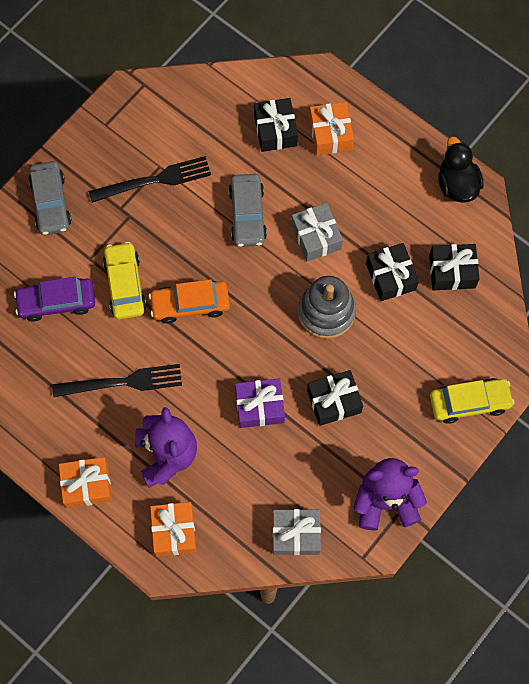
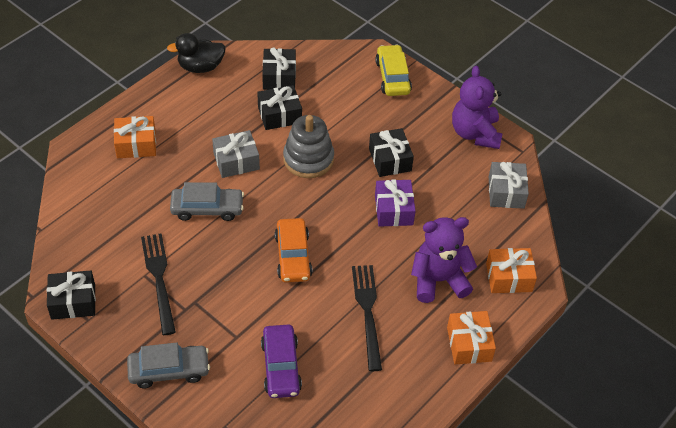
camera: 90 degrees left, 20 degrees down
(125, 285) = (268, 307): yellow car -> none
(275, 130) = (124, 183): black gift -> black gift (73, 302)

